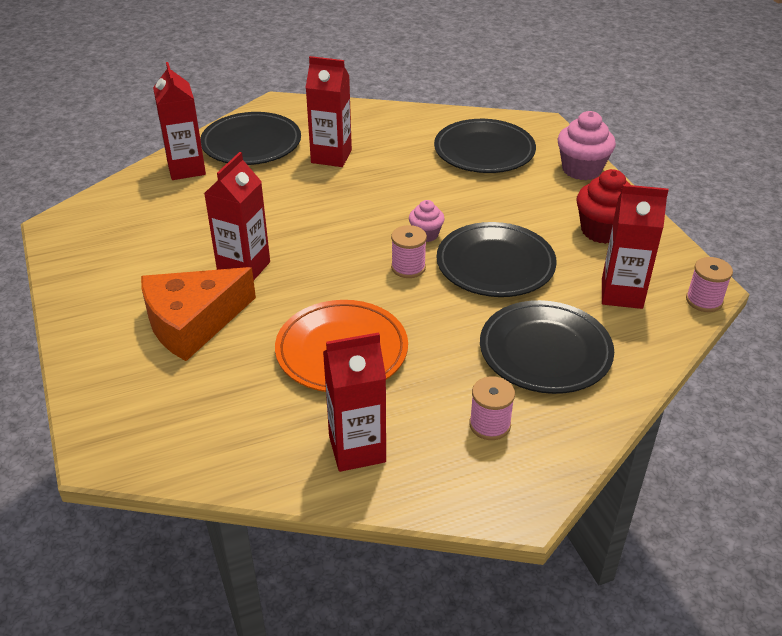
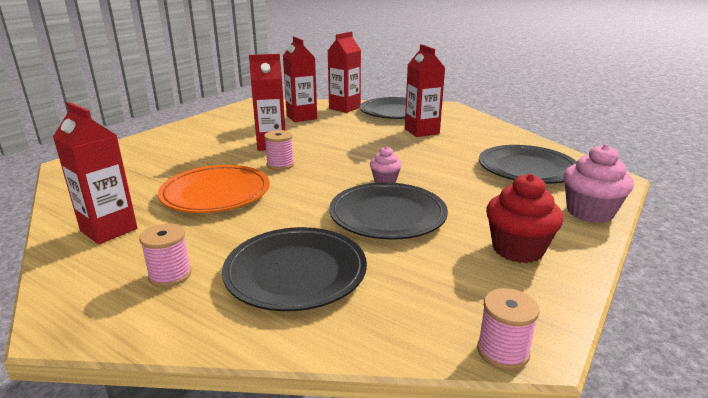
camera: 55 degrees right, 15 degrees down
(192, 322) = (204, 149): orange cheese -> none
(408, 268) = (336, 186): pink spool -> pink spool (280, 165)
(621, 294) = (435, 289): red carton -> red carton (301, 117)

